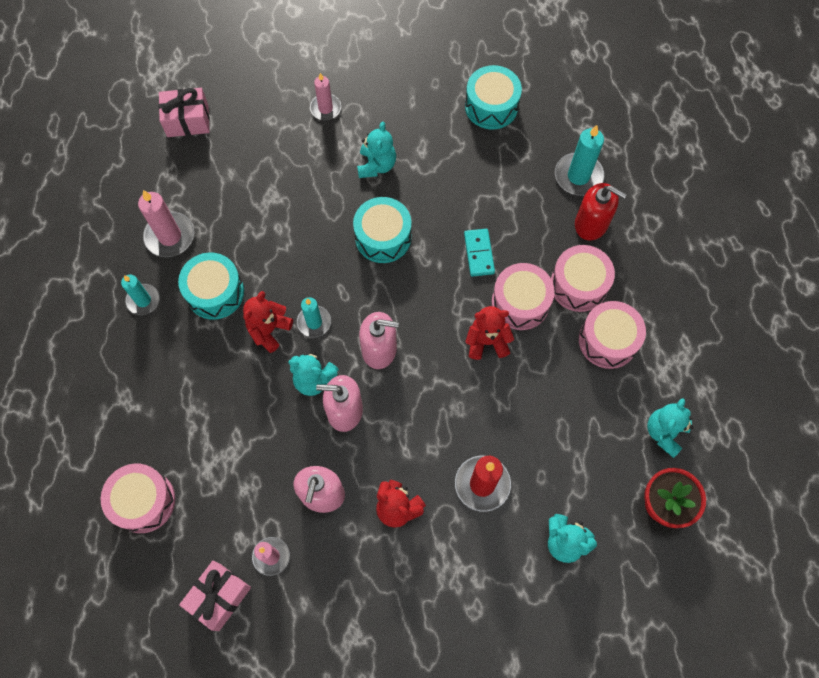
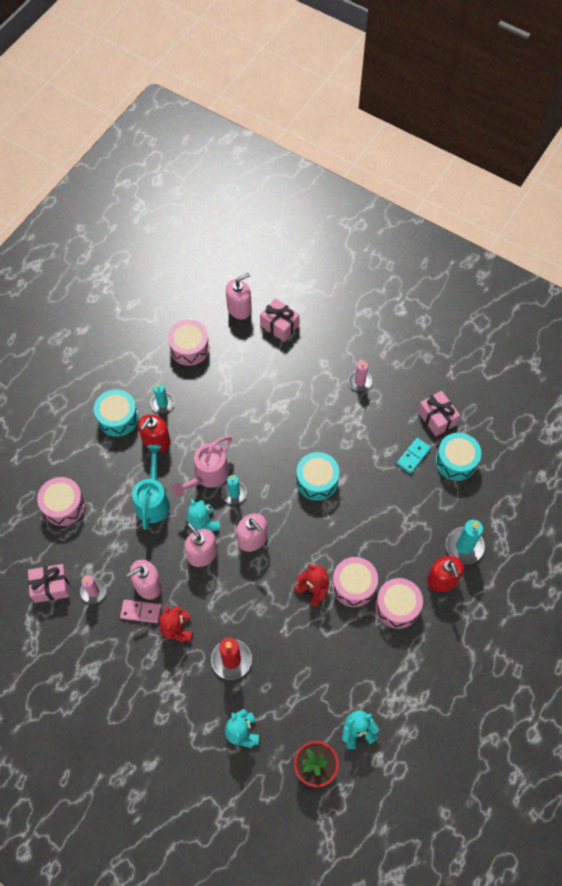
camera: 45 degrees right, 5 degrees down
(127, 138) = (239, 308): none -> pink soap dispenser
(170, 236) = (208, 381): pink candle -> none
(177, 344) = (156, 441): none -> red soap dispenser
(215, 292) = (201, 431): turquoise drum -> turquoise drum (118, 418)
(237, 405) = (153, 500): none -> turquoise watering can
(269, 330) = (207, 476): red teddy bear -> pink watering can
(343, 527) = (141, 612): none -> pink domino
(376, 165) = (355, 438): turquoise teddy bear -> none
(433, 82) = (437, 418): none -> pink gift
(479, 253) = (360, 537): turquoise domino -> turquoise domino (413, 456)
(608, 340) = (380, 652): pink drum -> pink drum (189, 348)

